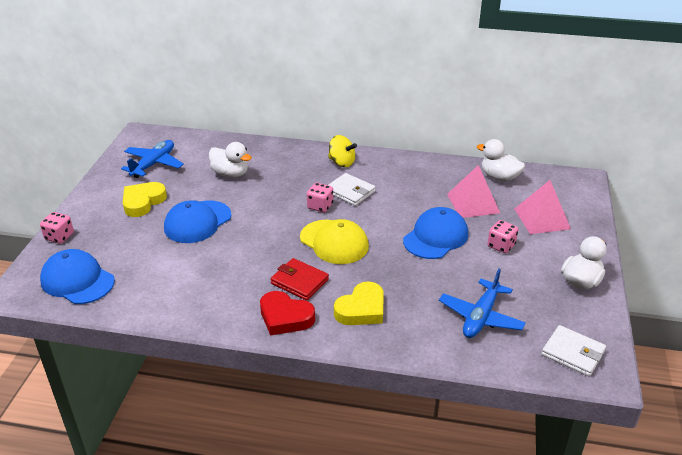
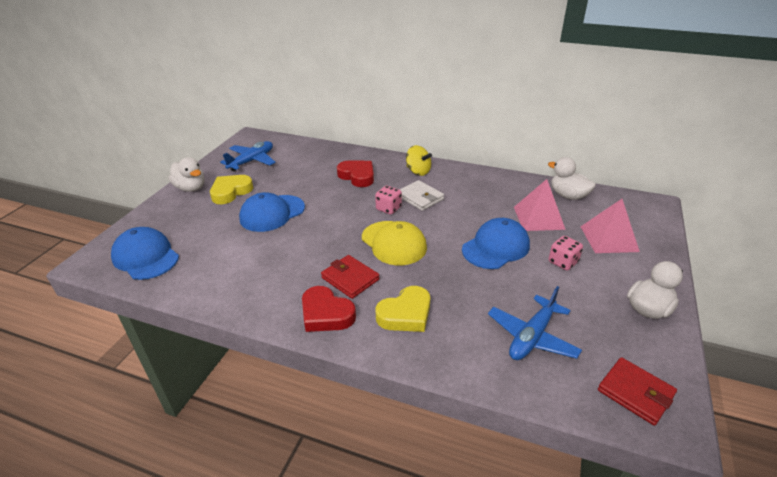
camera: 10 degrees right, 0 degrees up
(59, 237) = (147, 216): pink dice -> none
(230, 174) = (315, 174): white duck -> white duck (191, 188)
(278, 173) = (357, 176): none -> red heart
(573, 353) = (635, 393): white wallet -> red wallet

